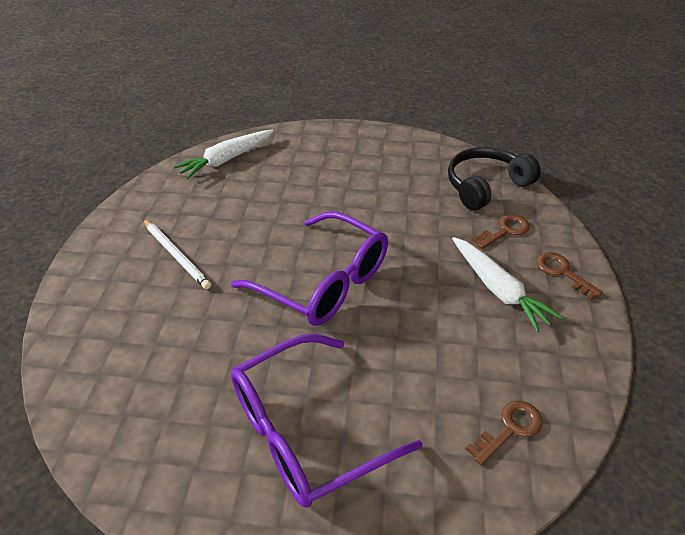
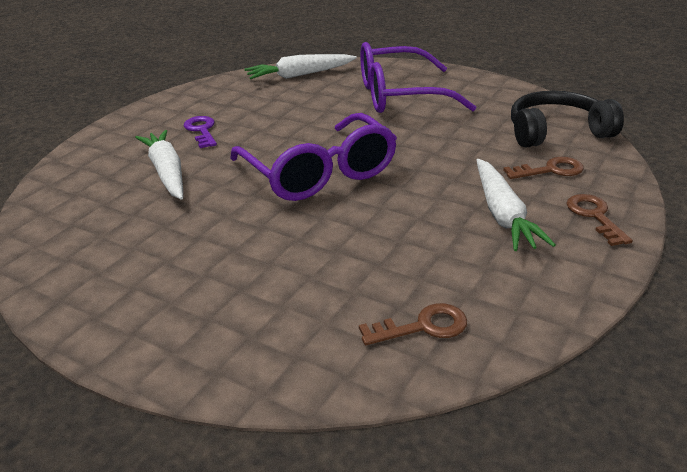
camera: 25 degrees right, 10 degrees down
(176, 255) = (201, 130): white pencil -> purple key
(178, 319) = (167, 172): none -> white carrot
(305, 432) = (211, 274): purple glasses -> purple glasses (399, 96)

